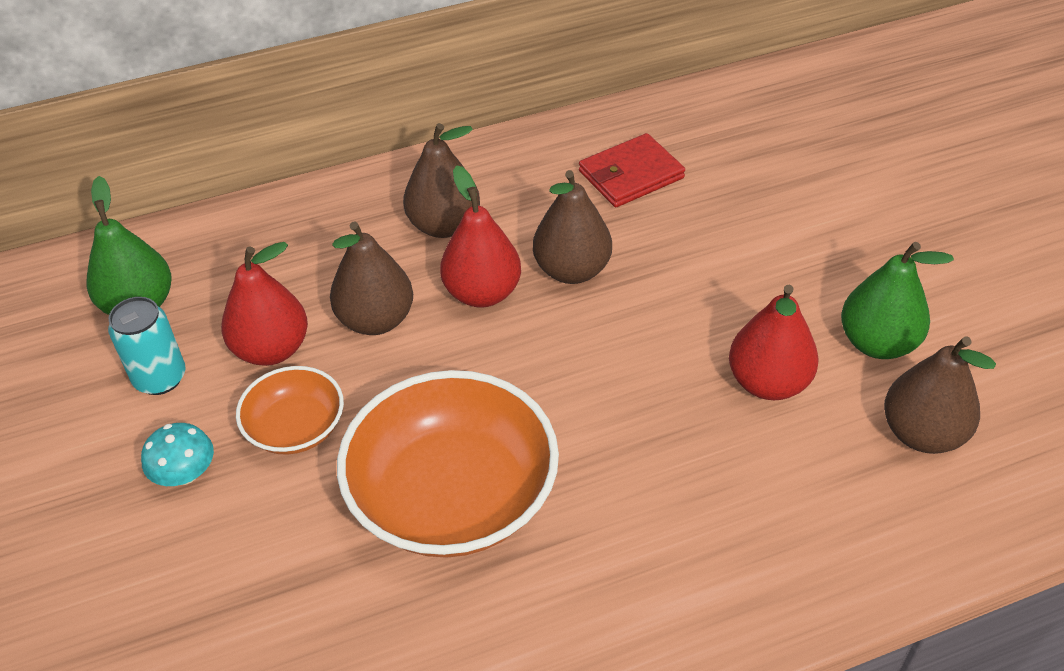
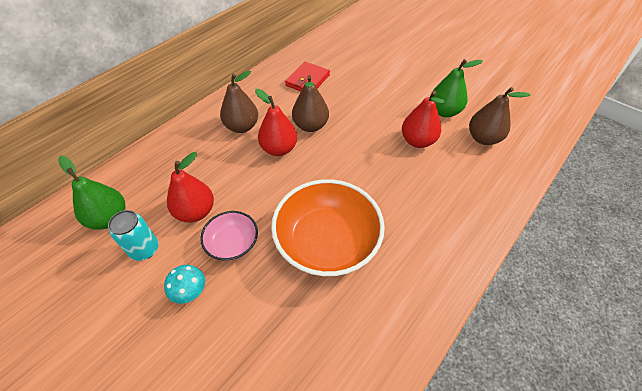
camera: 30 degrees left, 5 degrees up
(295, 428) = (232, 243): orange bowl -> pink bowl
(376, 320) = (238, 178): brown pear -> none

